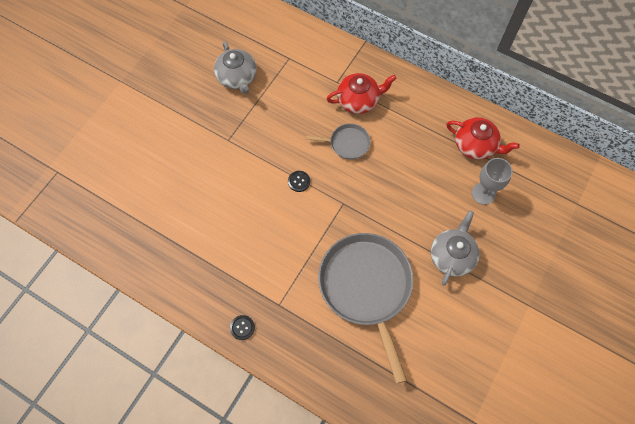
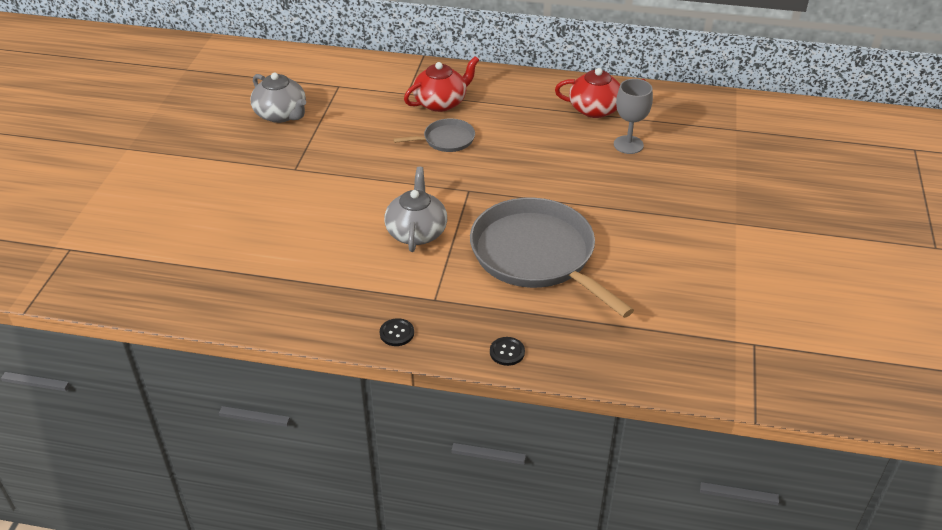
camera: 20 degrees left, 25 degrees down
(299, 181) = (403, 184): black button -> black button (507, 352)
(452, 256) = (623, 204): grey teapot -> grey teapot (416, 232)

